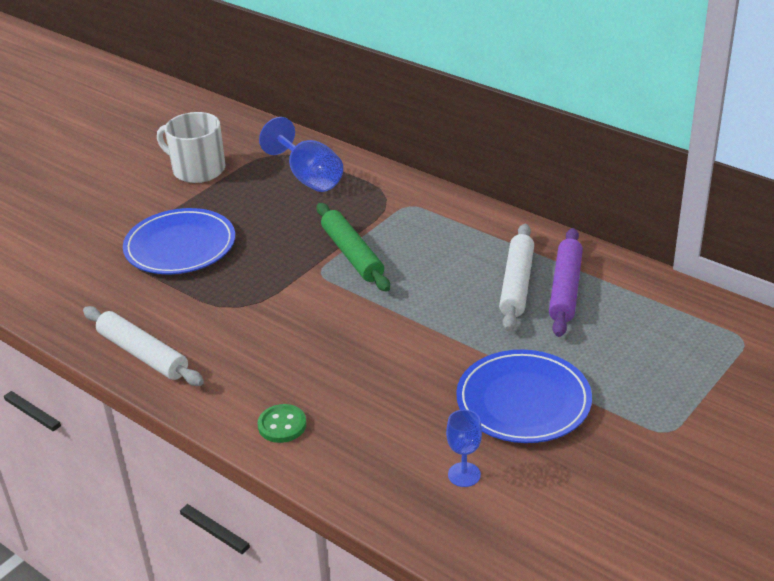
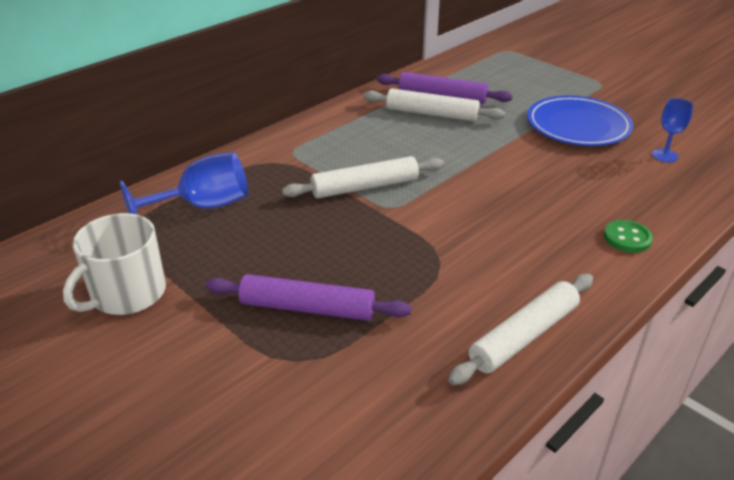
camera: 85 degrees left, 0 degrees up
(180, 246) = (307, 308): blue plate -> purple rolling pin
(352, 254) = (365, 187): green rolling pin -> white rolling pin

